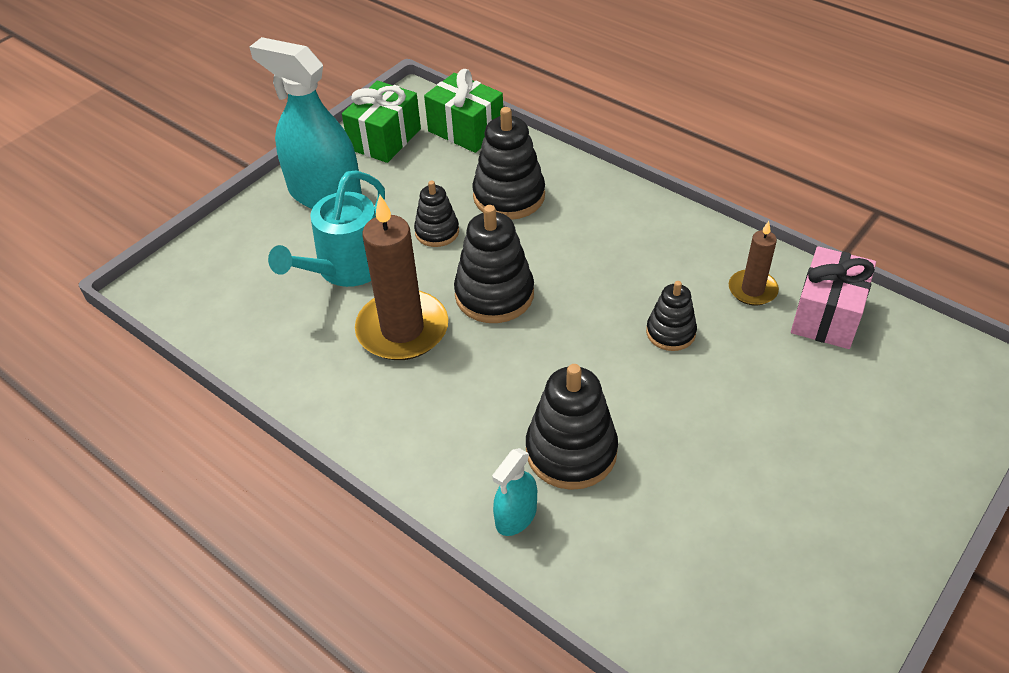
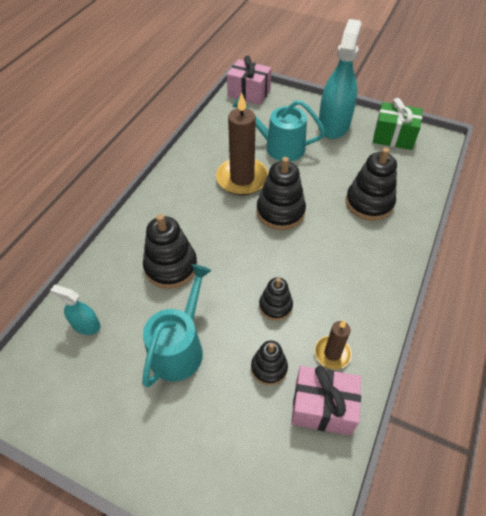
camera: 75 degrees right, 5 degrees up
(177, 284) = (249, 93): none -> pink gift
(437, 232) = (322, 176): black stacking toy -> black stacking toy (269, 368)
(466, 130) = (422, 170): green gift -> none
(516, 516) = (126, 249): turquoise spray bottle -> turquoise spray bottle (86, 325)
(727, 455) = (179, 348): none -> turquoise watering can

